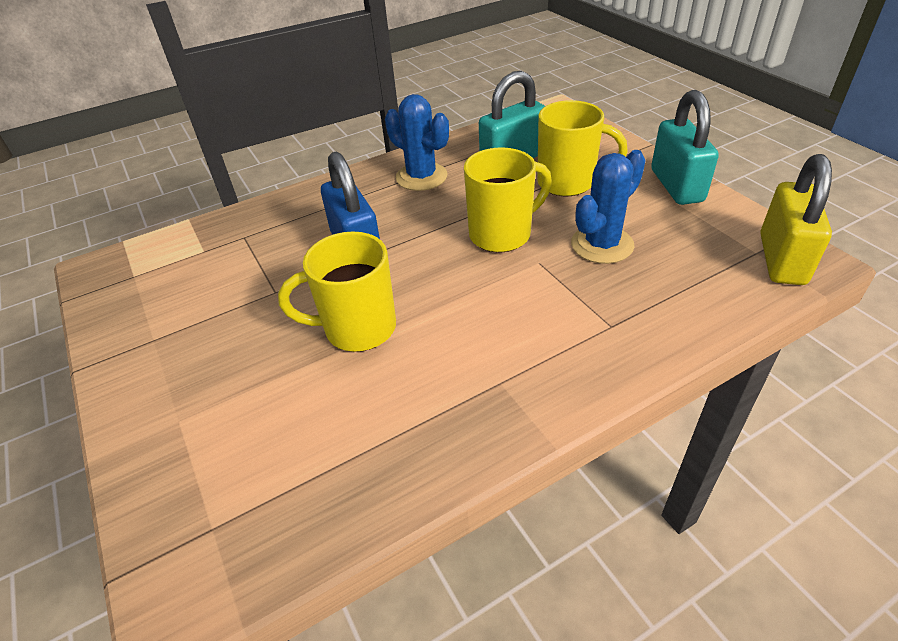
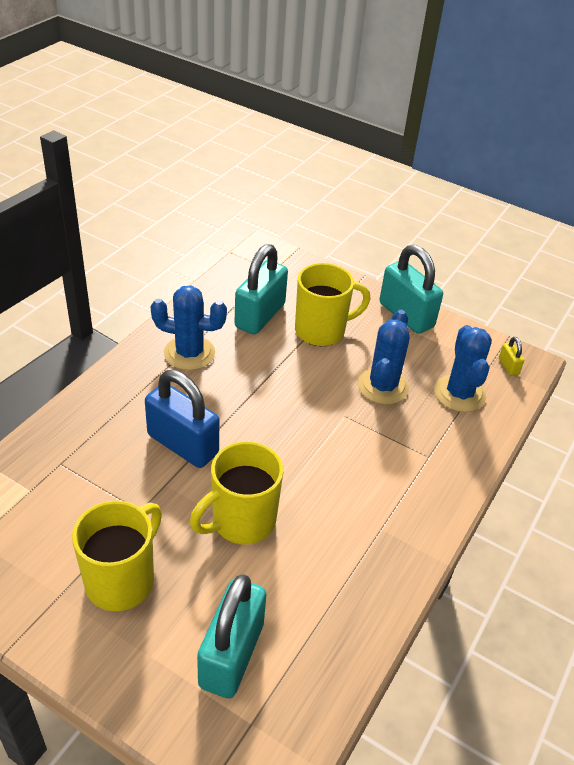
camera: 35 degrees left, 0 degrees up
(248, 450) = (231, 654): none -> turquoise padlock
(502, 234) = (300, 397): yellow mug -> yellow mug (122, 580)
(694, 272) = (459, 394): none -> blue cactus
(782, 259) = (508, 366): yellow padlock -> yellow padlock, size x0.43

